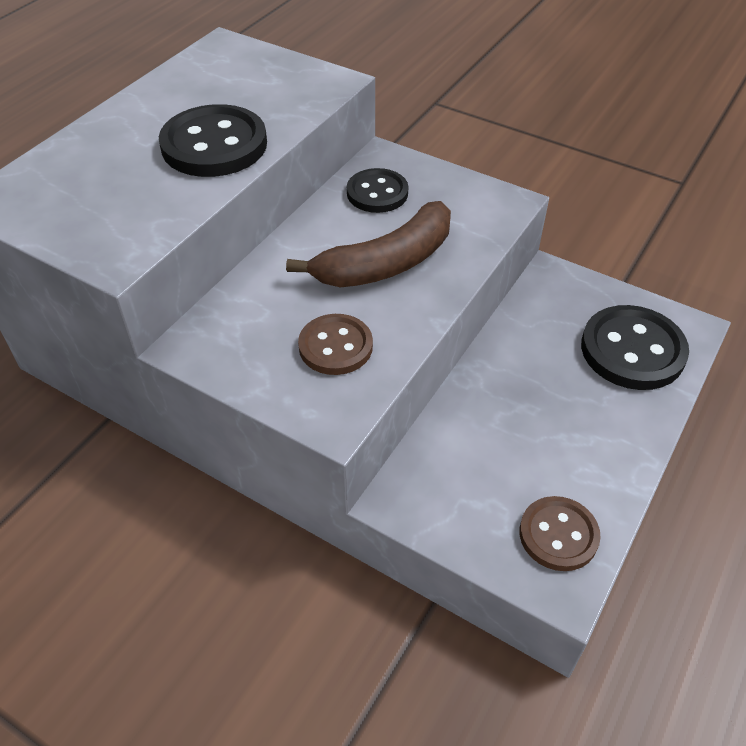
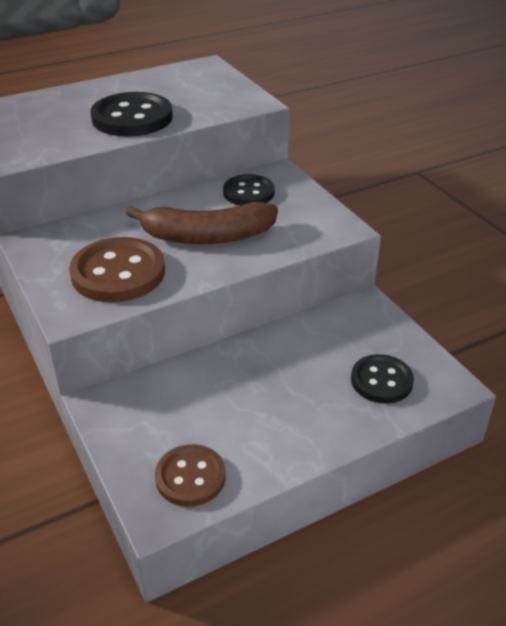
camera: 30 degrees right, 10 degrees down
(335, 346) = (118, 273): brown button -> brown button, size x1.57
(632, 350) = (381, 381): black button -> black button, size x0.64

